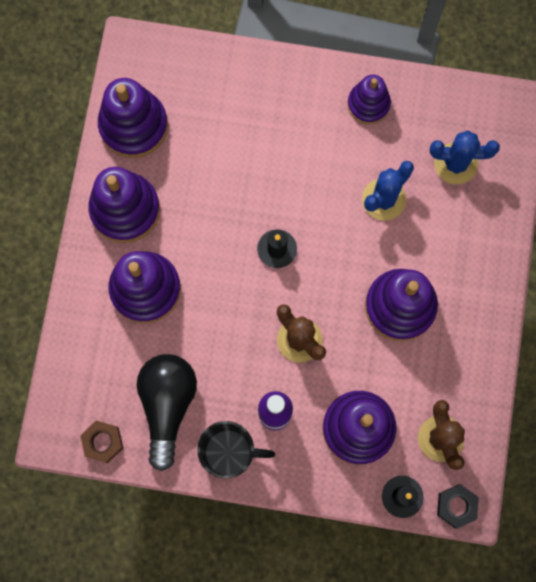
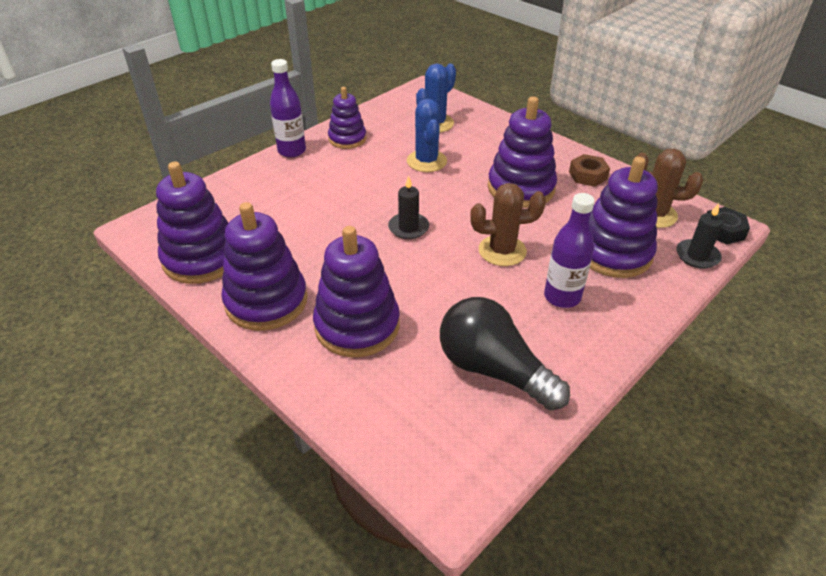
camera: 55 degrees left, 35 degrees down
(103, 442) = (493, 449): brown nut -> brown nut (588, 175)
(230, 453) = (581, 346): black mug -> none
(313, 72) = (292, 151): none -> purple bottle

